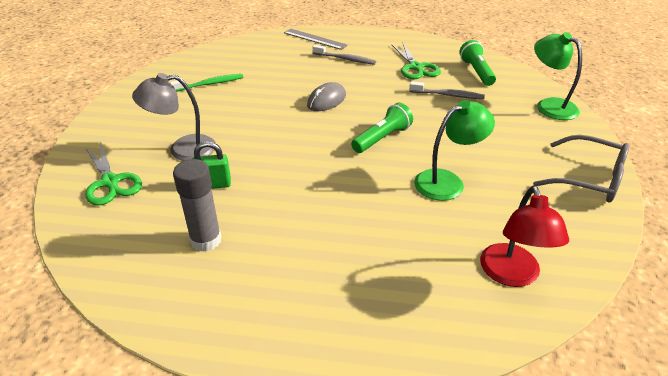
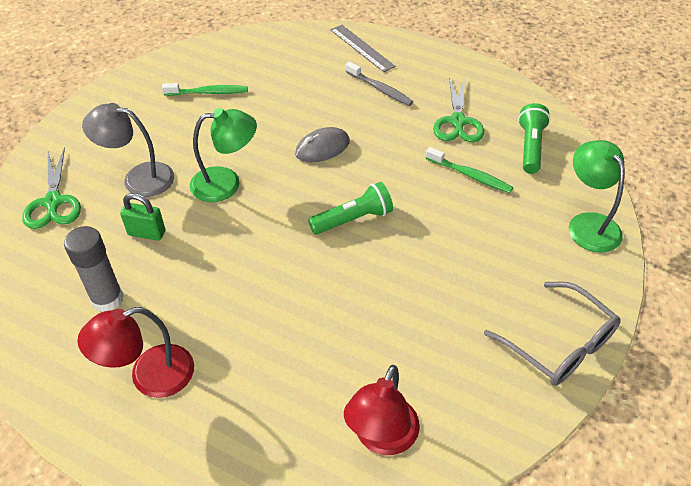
camera: 20 degrees right, 10 degrees up
(282, 288) = (149, 376): none -> red lamp
(447, 181) = (389, 299): green lamp -> green lamp (226, 183)
(448, 95) = (470, 175): grey toothbrush -> green toothbrush

